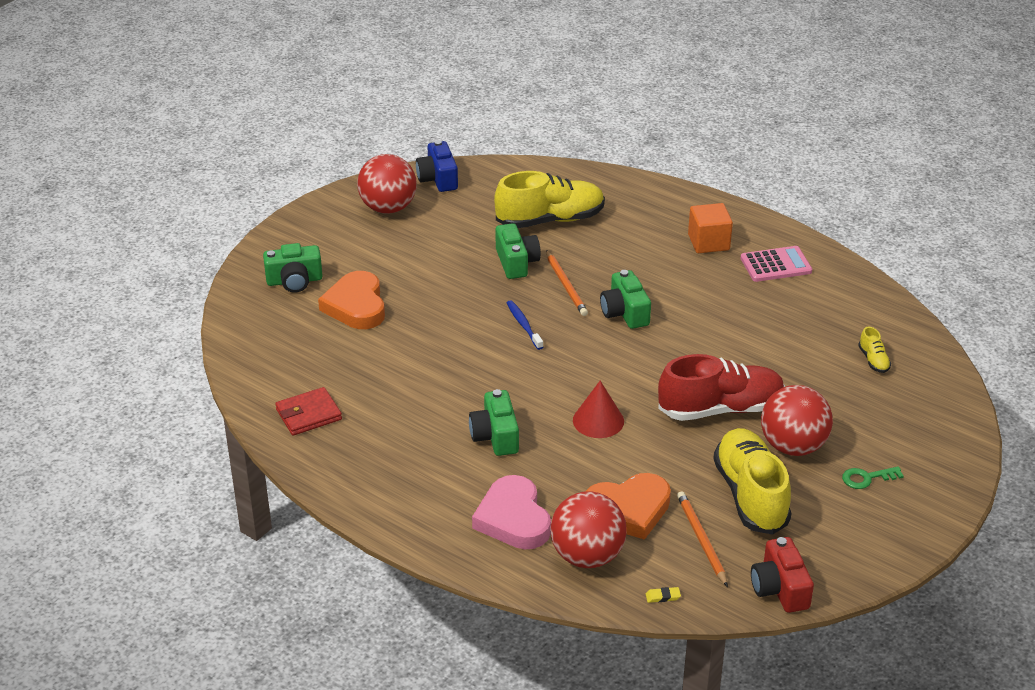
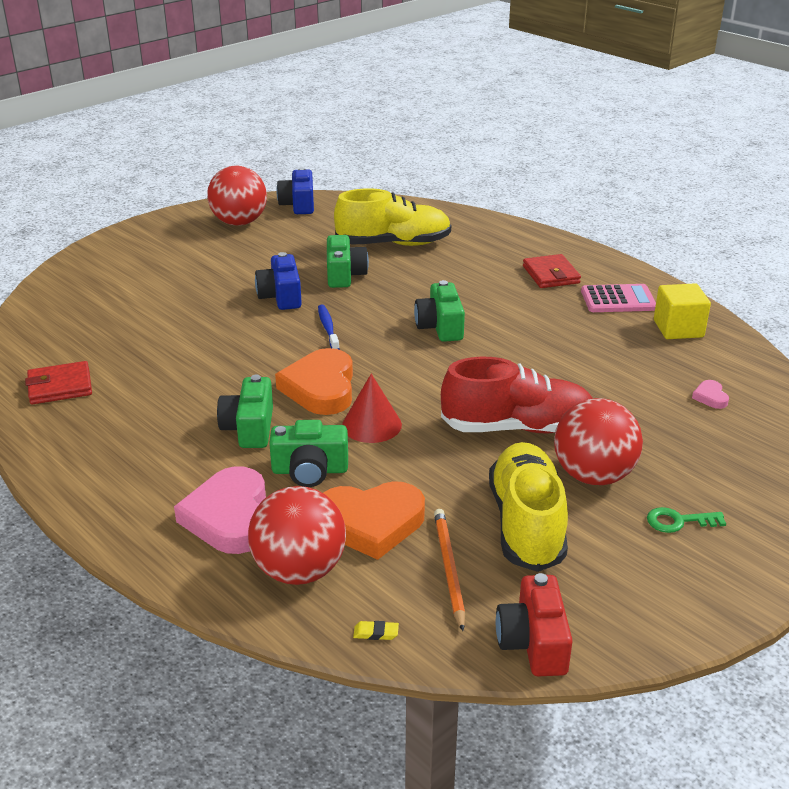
camera: 10 degrees right, 5 degrees down
(294, 281) = (116, 271): green camera -> green camera (310, 470)
(356, 306) = (165, 296): orange heart -> orange heart (320, 388)
(466, 294) = (281, 296): none -> blue camera
(566, 285) = (387, 298): orange pencil -> none
(708, 242) = (551, 275): orange cube -> red wallet
(834, 292) = (678, 329): none -> yellow cube
(873, 360) = (710, 397): yellow shoe -> pink heart

